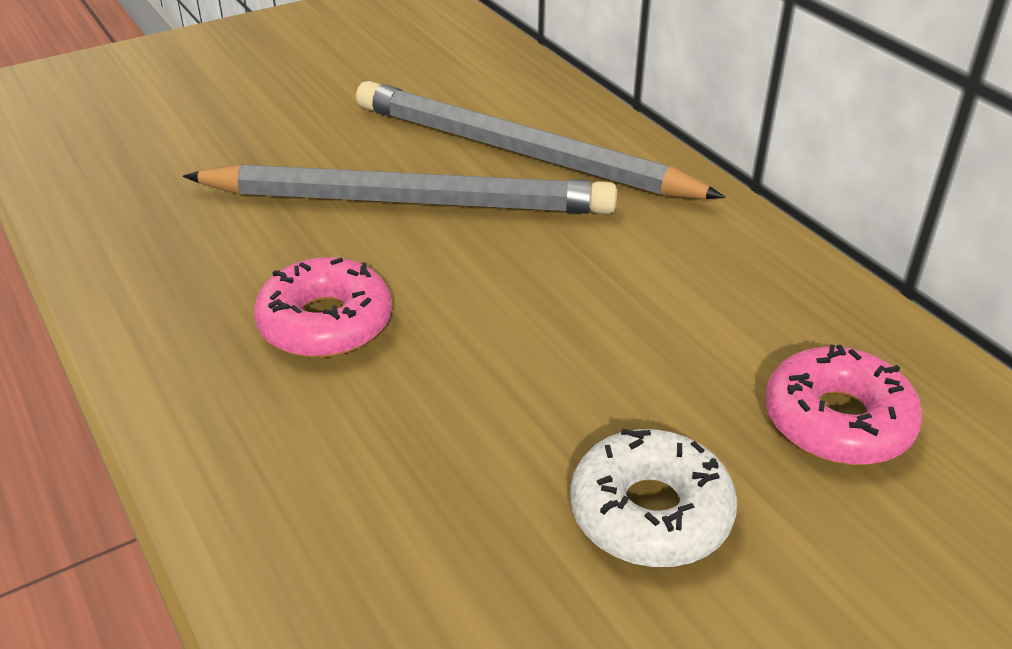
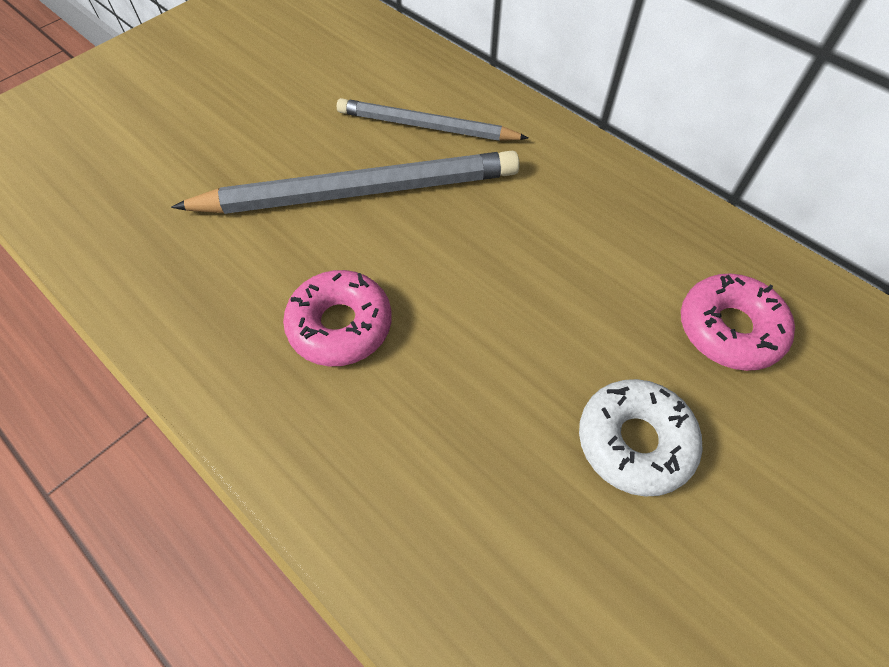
camera: 15 degrees left, 20 degrees up
(521, 152) = (427, 126): grey pencil -> grey pencil, size x0.62

